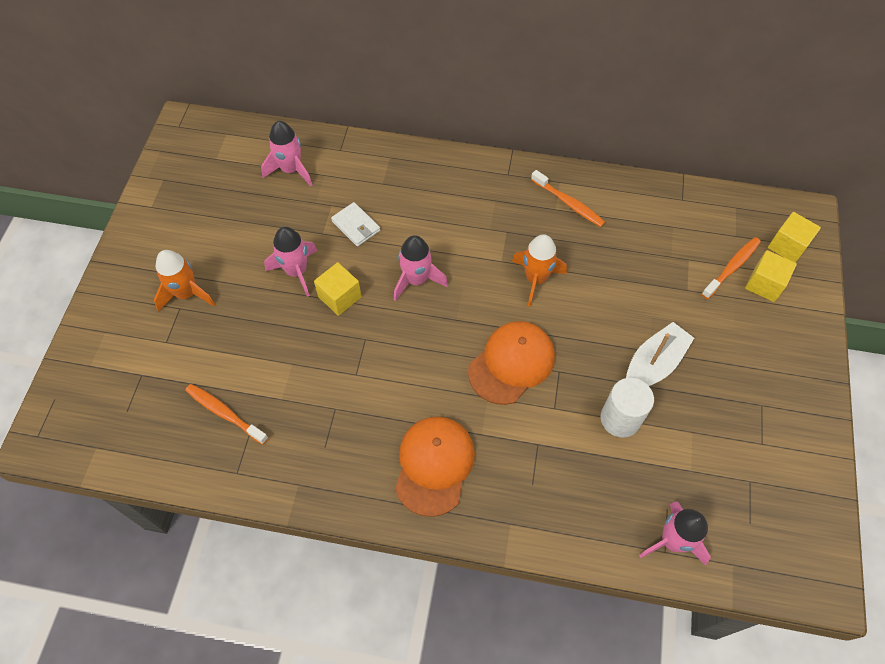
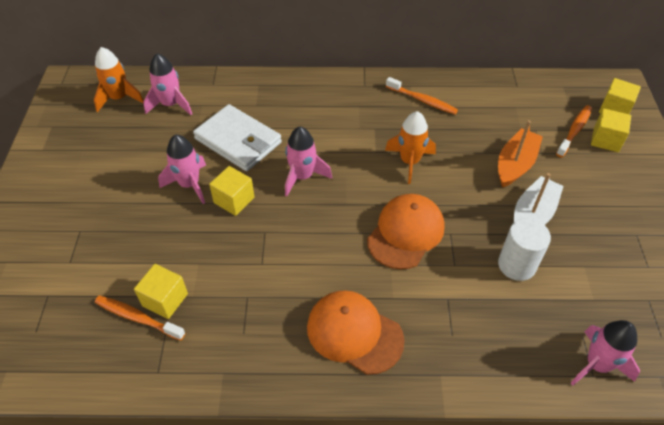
camera: 10 degrees left, 10 degrees down
(186, 294) = (85, 217): orange rocket -> orange rocket (119, 98)
(254, 398) = (165, 300): none -> yellow cube
(356, 226) = (238, 141): white wallet -> white wallet, size x1.88
(434, 465) = (354, 333): orange cap -> orange cap turned 60 degrees counterclockwise
(652, 300) = (515, 164): none -> orange boat

